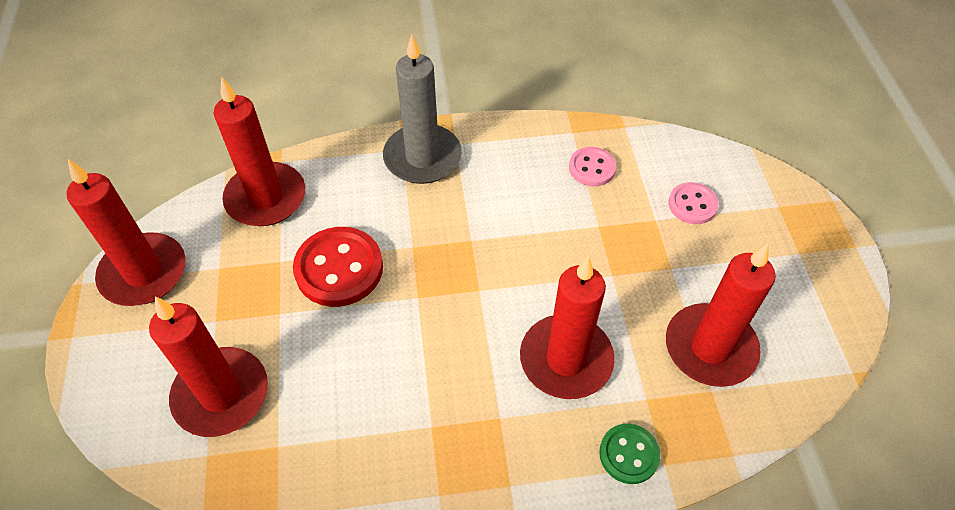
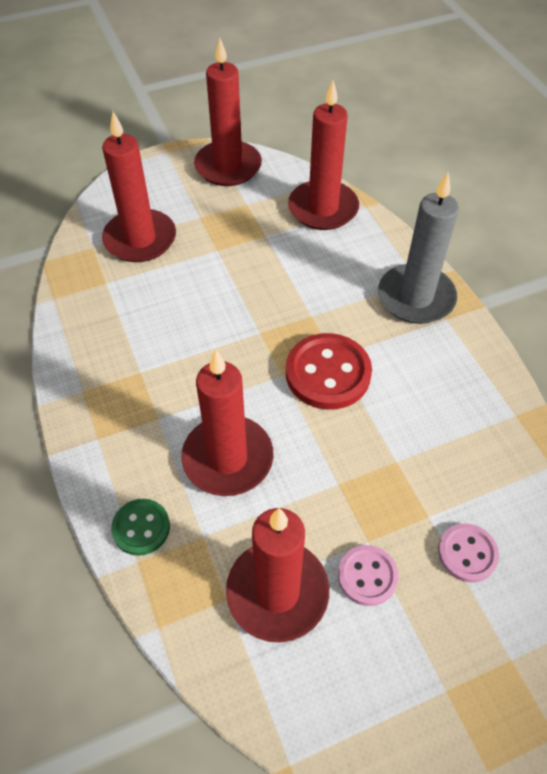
camera: 75 degrees right, 0 degrees up
(339, 268) = (270, 273): red button -> red button (328, 373)
(592, 168) = (472, 442): pink button -> pink button (367, 576)

